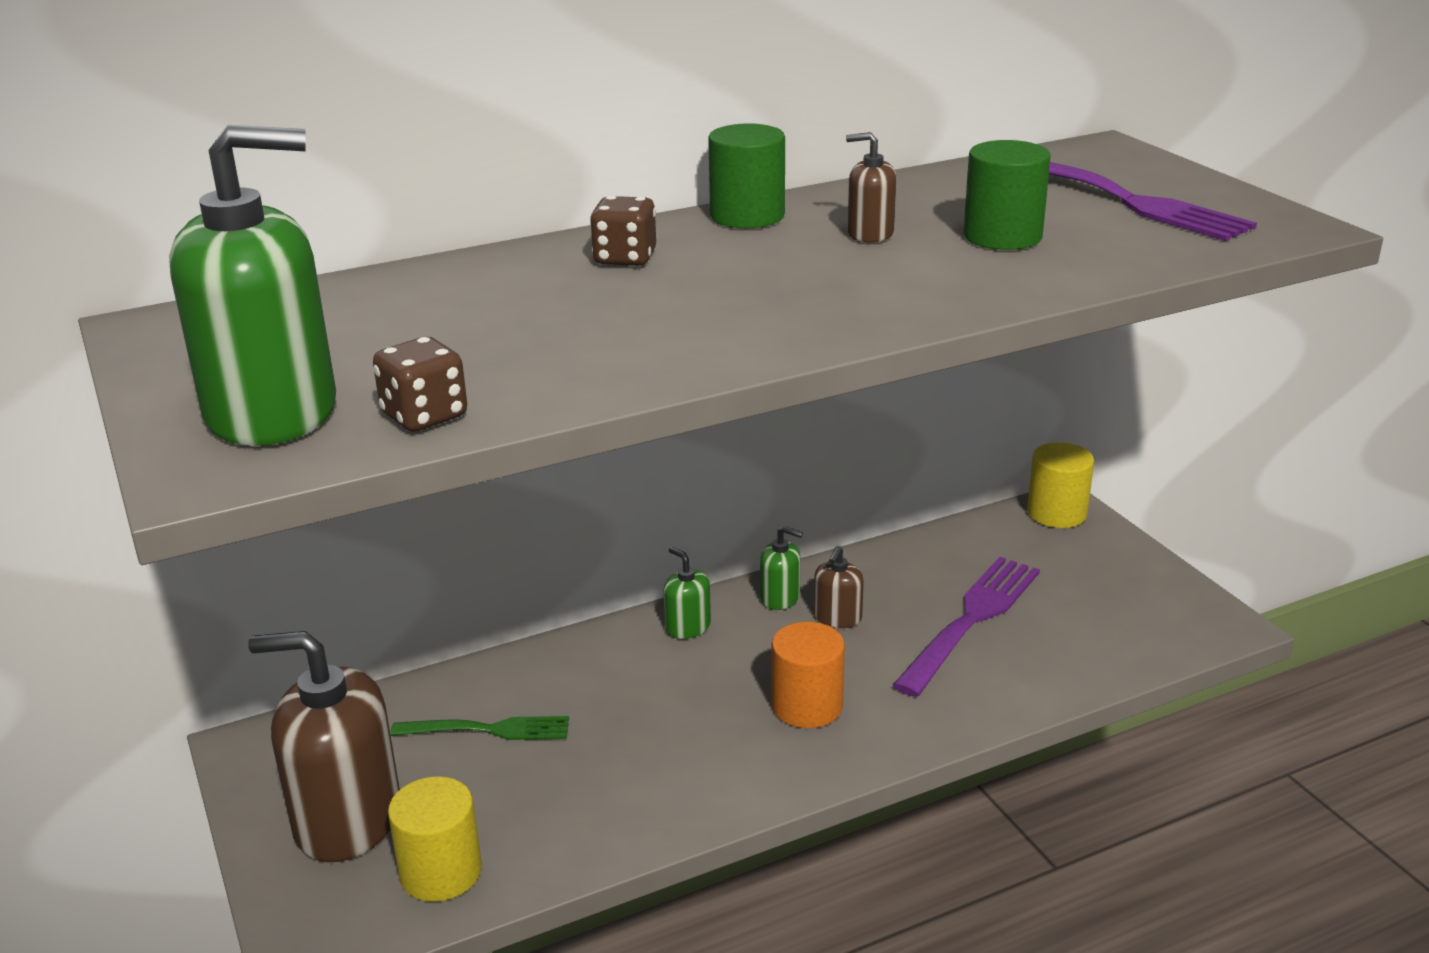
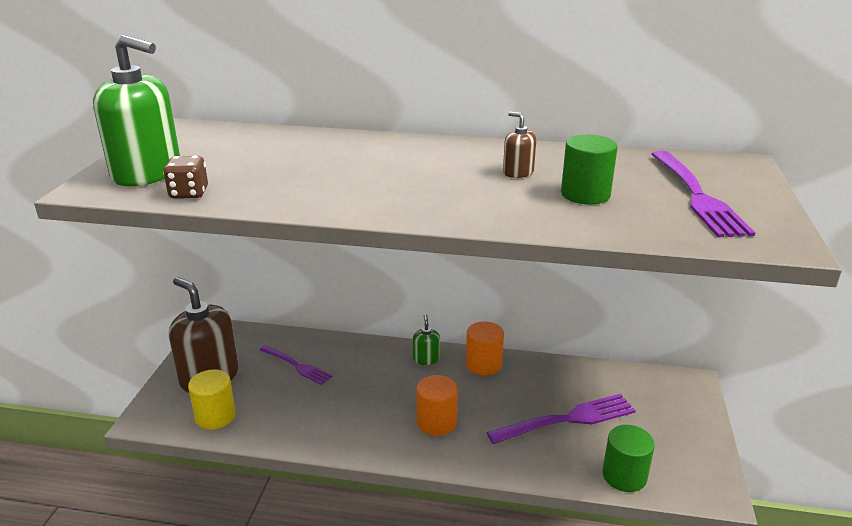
camera: 35 degrees right, 0 degrees up
(488, 730) = (297, 366): green fork -> purple fork
(625, 258) = (385, 151): brown dice -> none
(747, 216) = (475, 147): green cylinder -> green cylinder (624, 476)
(780, 598) = (483, 364): green soap dispenser -> orange cylinder
(837, 618) = (500, 386): brown soap dispenser -> none
(1056, 513) = (683, 384): yellow cylinder -> none

